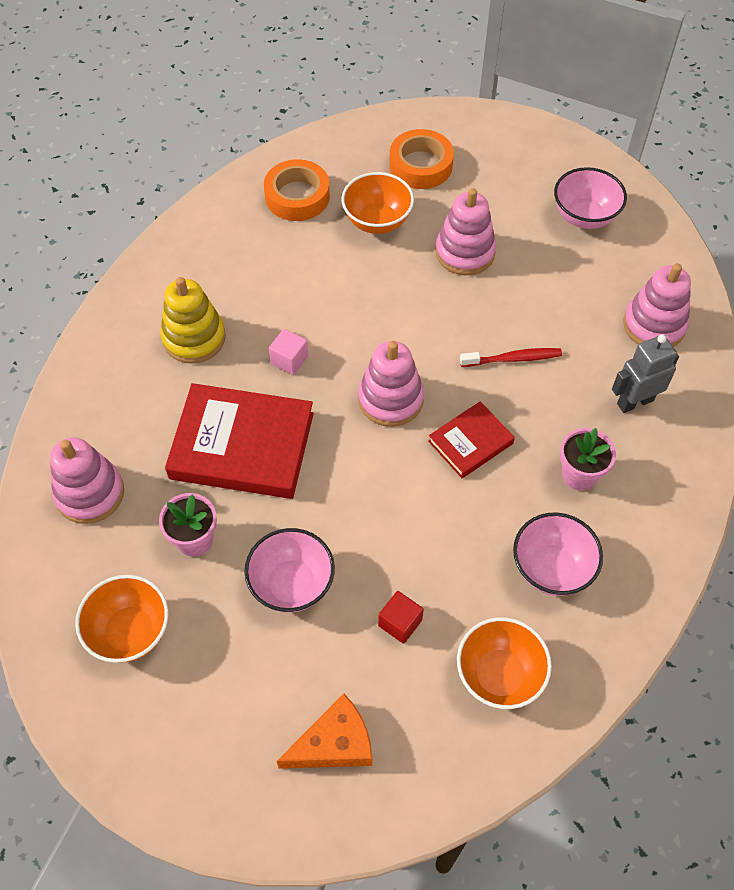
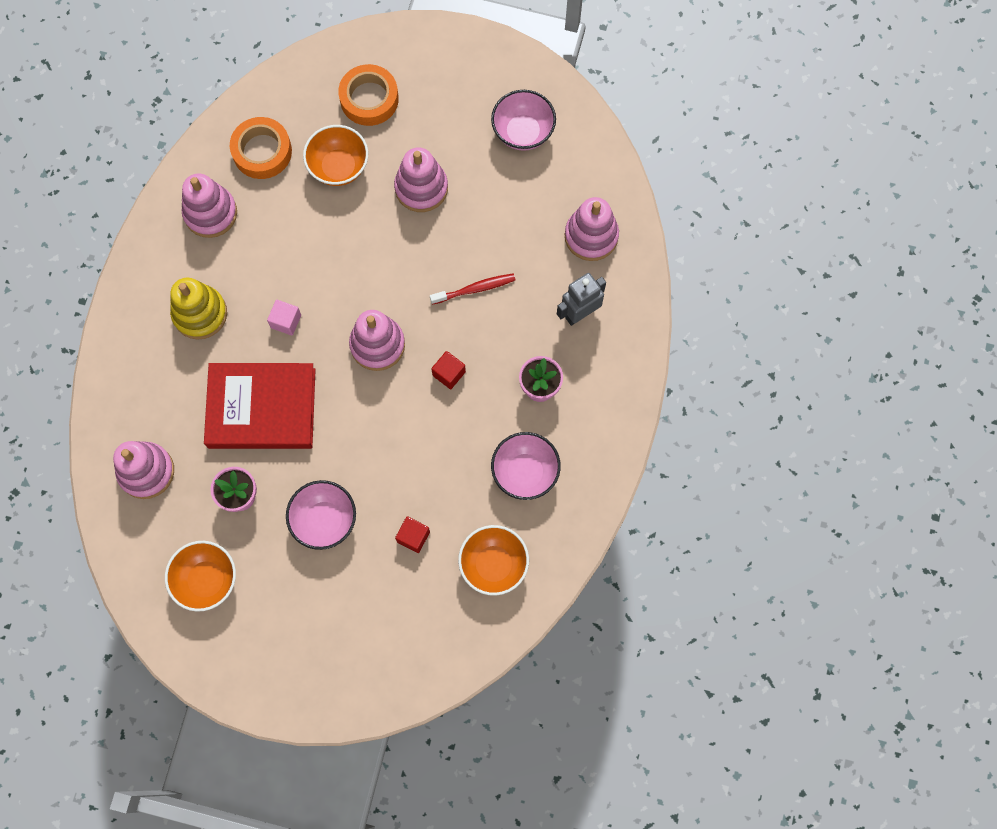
camera: 10 degrees left, 15 degrees up
(229, 244) = (210, 213): none -> pink stacking toy
(334, 743) = (378, 637): orange cheese -> none
(470, 442) = (449, 373): red book -> red cube

